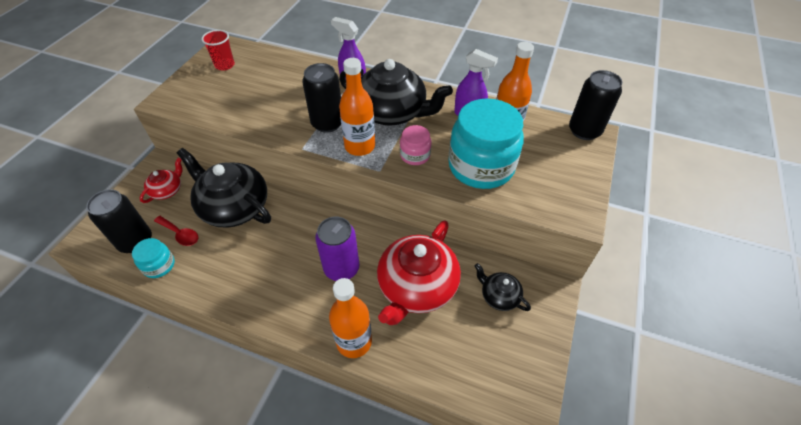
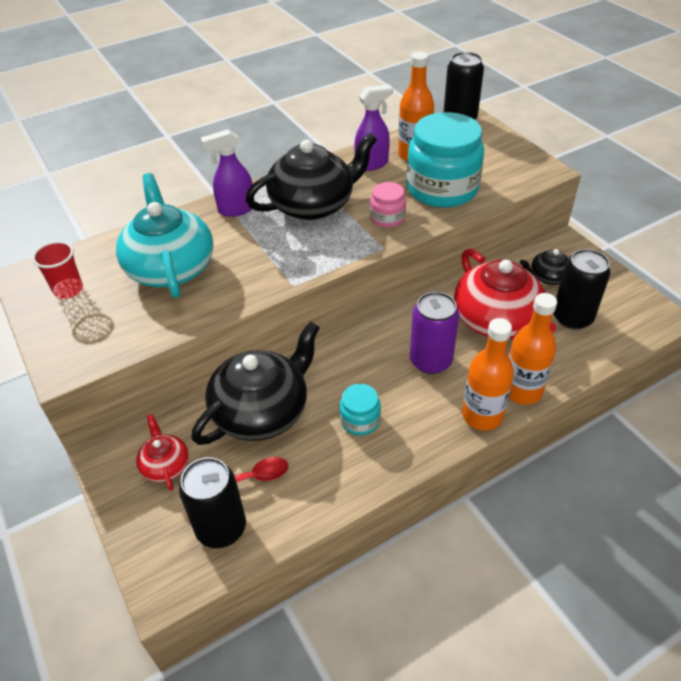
camera: 50 degrees left, 5 degrees down
(159, 265) = (284, 516): turquoise jar -> turquoise jar (360, 420)
(234, 207) = (262, 411): black teapot -> black teapot turned 150 degrees clockwise
(275, 89) = (171, 267): none -> turquoise teapot
(327, 123) = (276, 252): black can -> black can (572, 318)
(360, 146) = (336, 246): orange bottle -> orange bottle (482, 415)

